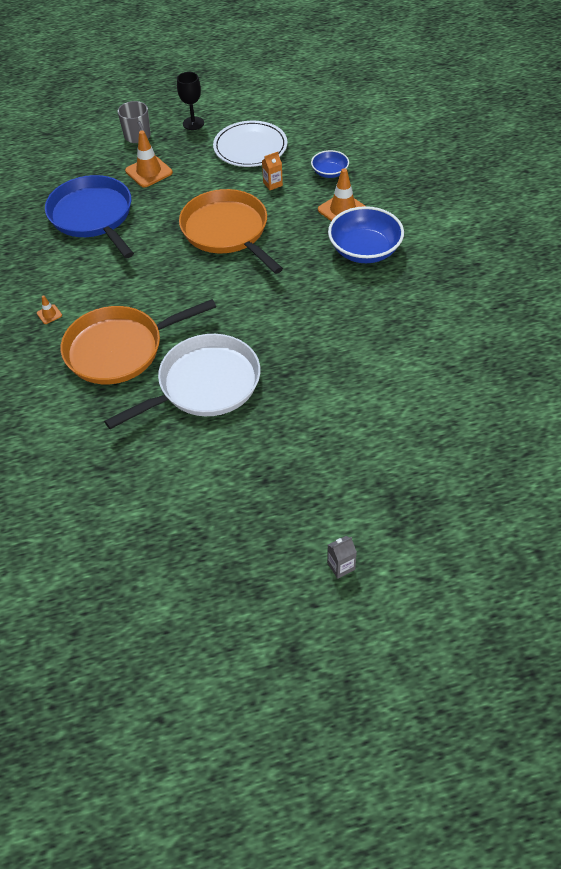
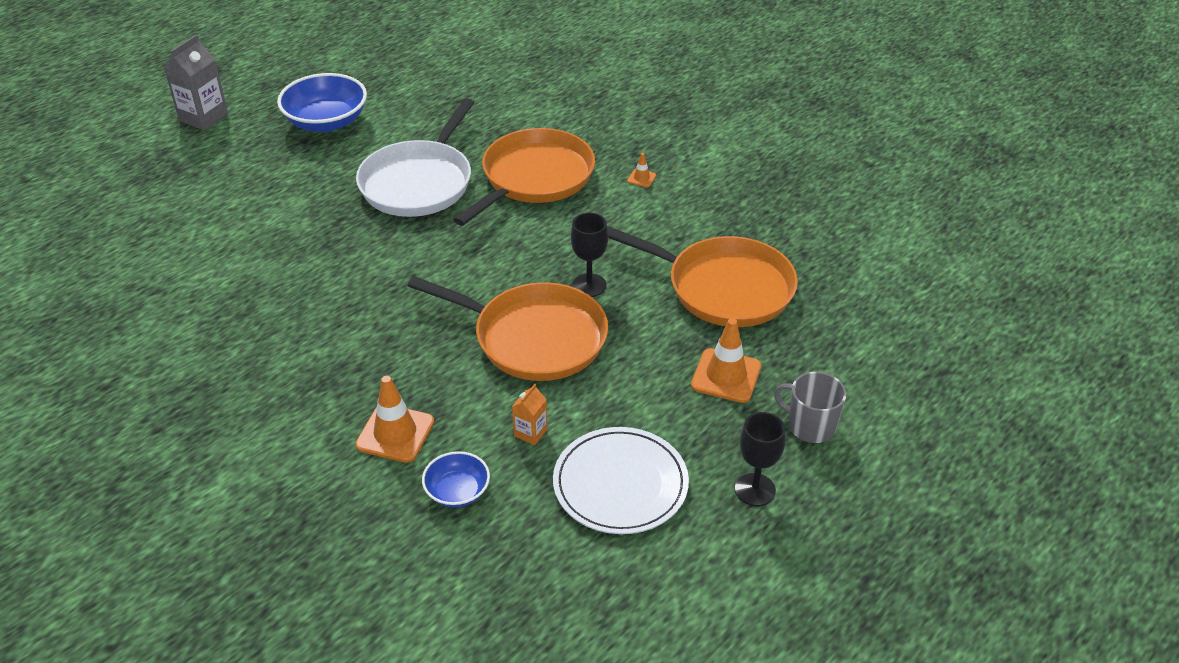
camera: 145 degrees right, 10 degrees down
(93, 216) = (724, 288): blue pan -> orange pan
(165, 250) = (589, 285): none -> black goblet
(341, 566) = (203, 117): grey carton -> grey carton, size x1.88
(364, 250) = (328, 386): blue bowl -> blue bowl (326, 122)

